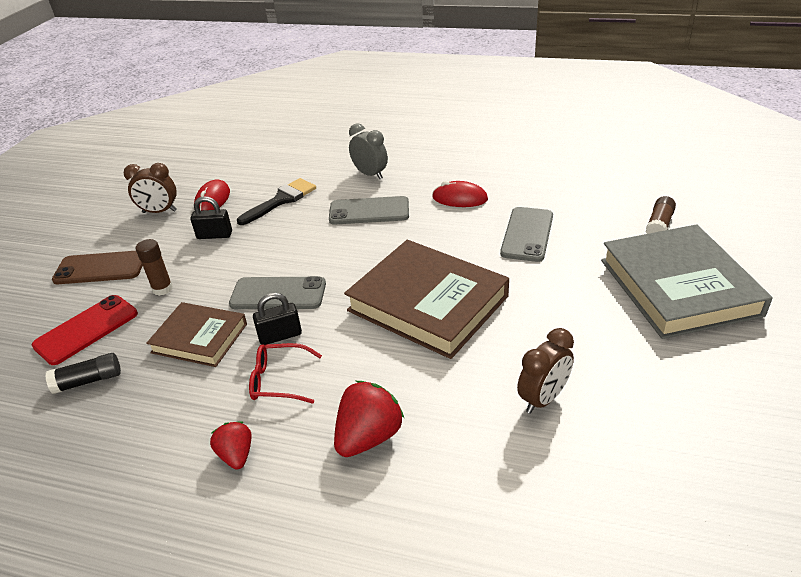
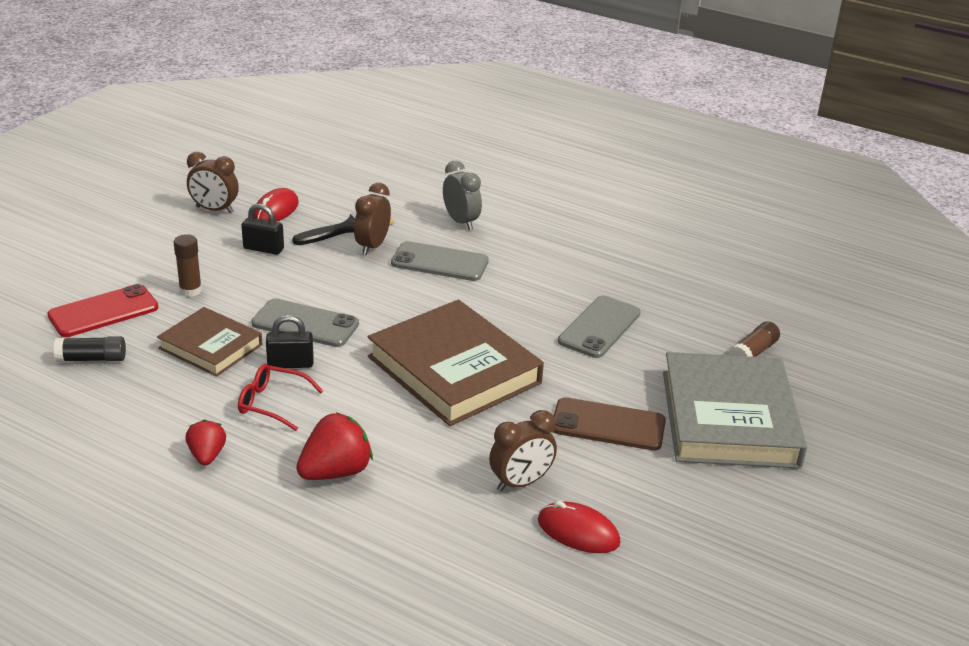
camera: 10 degrees right, 5 degrees down
(100, 268) = (135, 255): brown phone -> brown phone (608, 425)
(307, 211) = (372, 246): none -> brown clock
(459, 198) = (547, 272): red mouse -> red mouse (578, 532)

